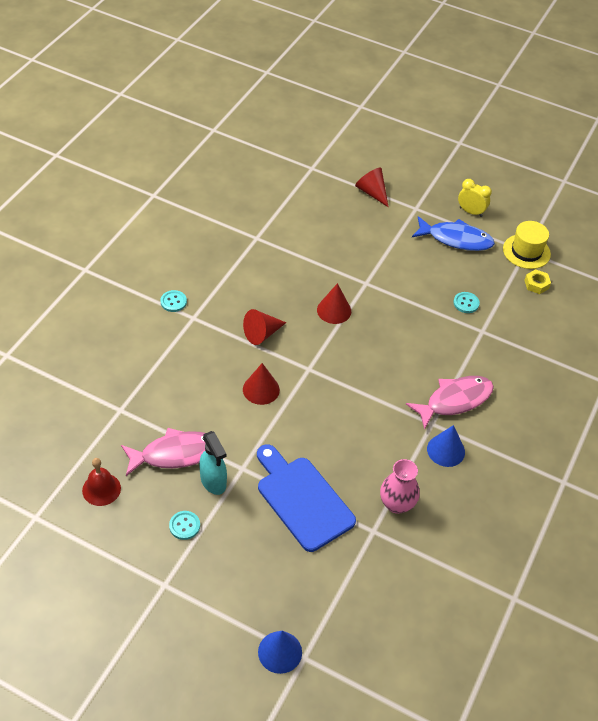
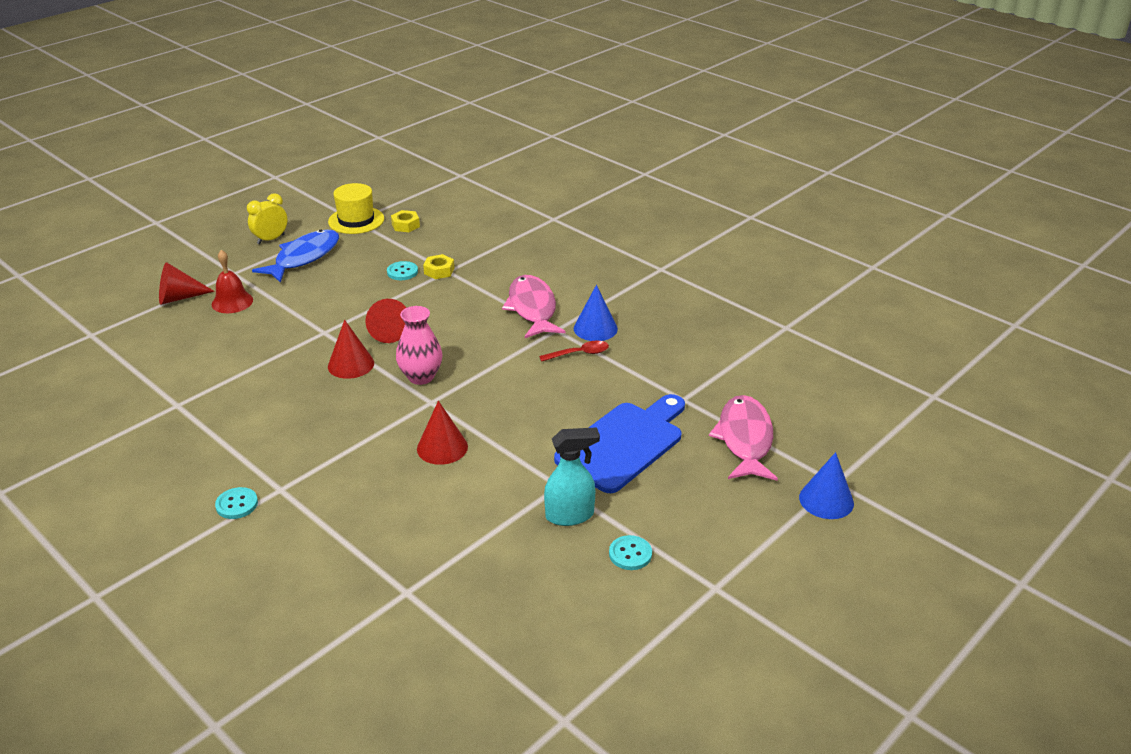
camera: 70 degrees left, 15 degrees down
(101, 489) = (541, 633): red bell -> red bell (232, 302)
(175, 454) = (511, 545): pink fish -> pink fish (745, 439)
(262, 333) = (350, 430): red cone -> red cone (388, 331)
(302, 499) = (623, 444): blue cutting board -> blue cutting board turned 150 degrees clockwise
(397, 504) = (653, 375): pink vase -> pink vase (421, 377)
(405, 446) = (579, 354): none -> red spoon
(479, 325) = (439, 271): none -> yellow nut

